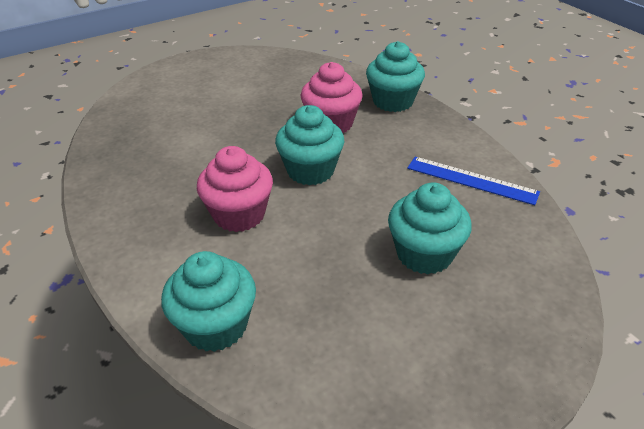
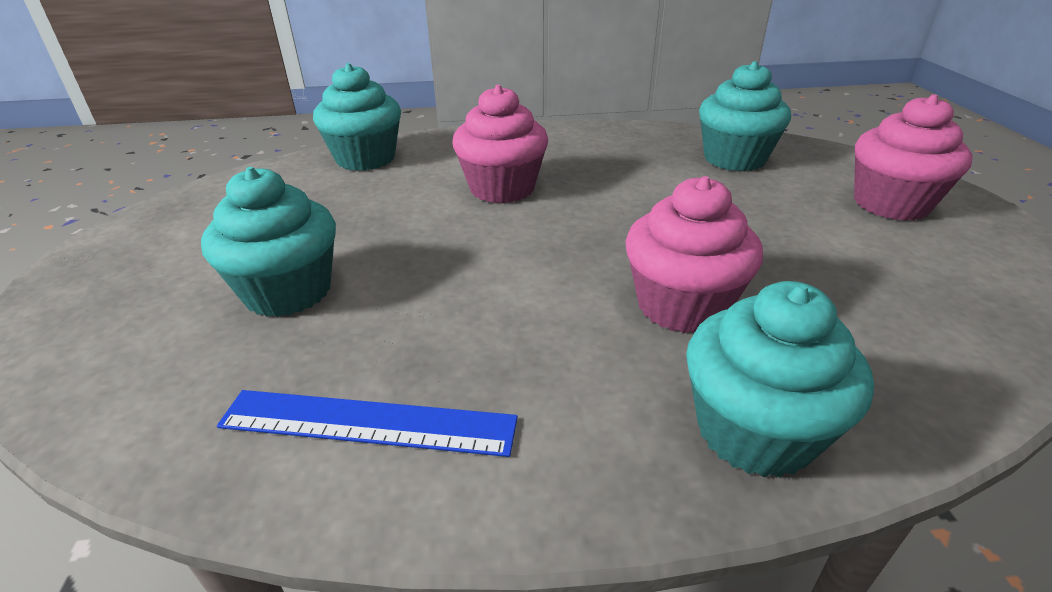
camera: 115 degrees right, 5 degrees down
(193, 80) = (891, 204): none -> pink cupcake
(310, 171) = (550, 251): turquoise cupcake -> turquoise cupcake (734, 159)
(471, 180) = (368, 422): blue ruler -> blue ruler turned 45 degrees clockwise

